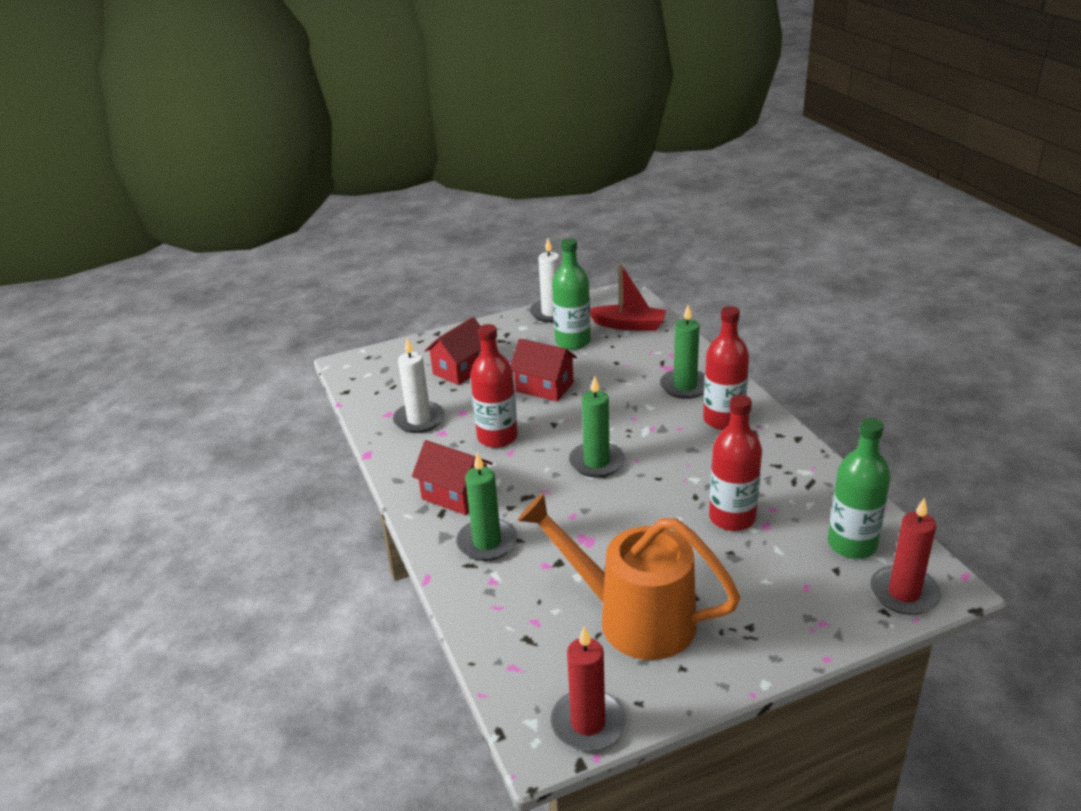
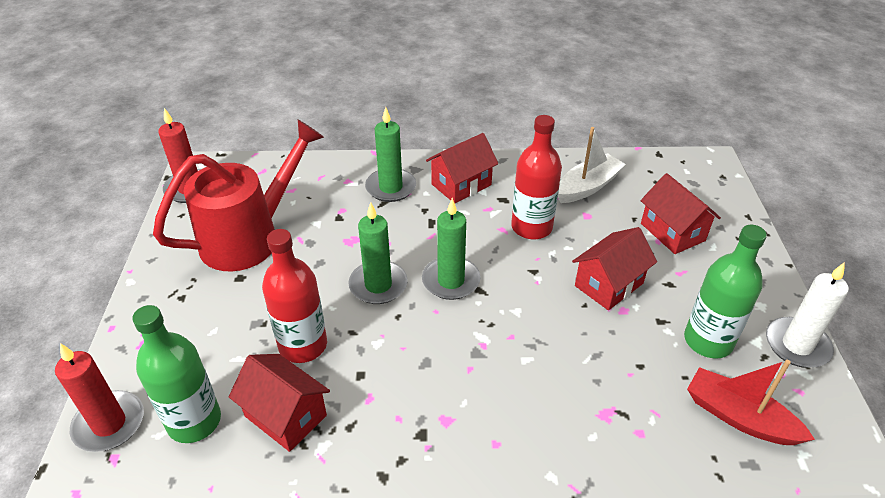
camera: 110 degrees right, 10 degrees up
(419, 420) = (587, 187): white candle -> white boat
(629, 325) = (739, 417): red boat -> red boat turned 90 degrees clockwise
(632, 618) = (250, 237): orange watering can -> red watering can
(685, 386) = (553, 412): green candle -> green candle (378, 285)
(723, 420) = (462, 417): red bottle -> none
(800, 499) = (285, 416): none -> red house

